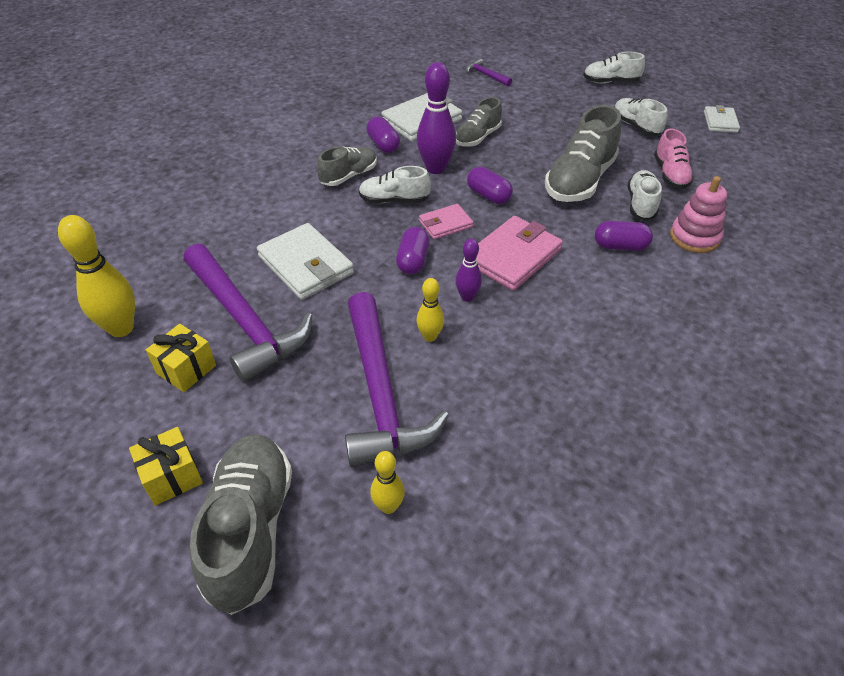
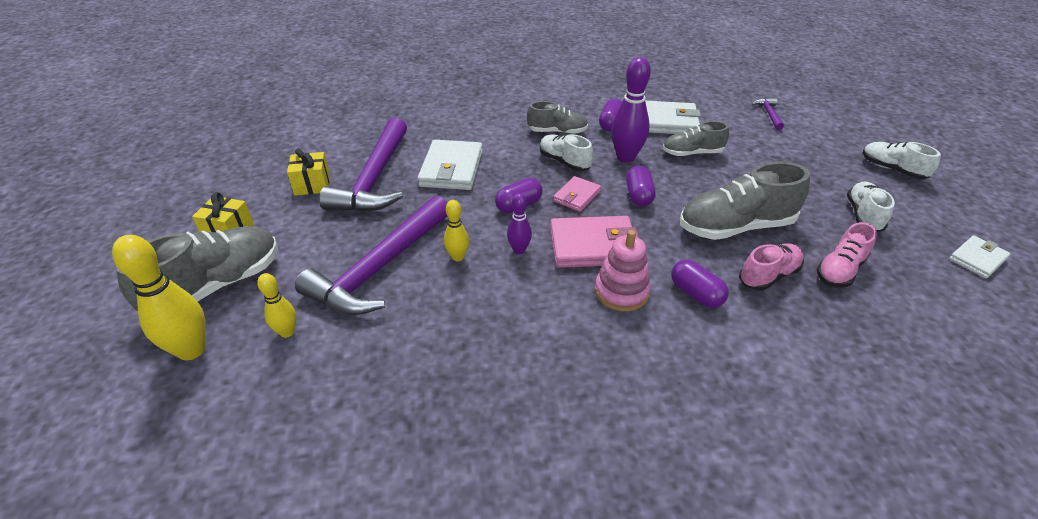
camera: 45 degrees right, 5 degrees down
(121, 328) = (317, 145): yellow bowling pin -> yellow bowling pin (191, 350)
(445, 224) = (577, 196): pink wallet -> pink wallet turned 75 degrees counterclockwise
(641, 204) = (768, 275): white shoe -> pink shoe
(694, 237) = (783, 332): pink stacking toy -> pink stacking toy (621, 292)

